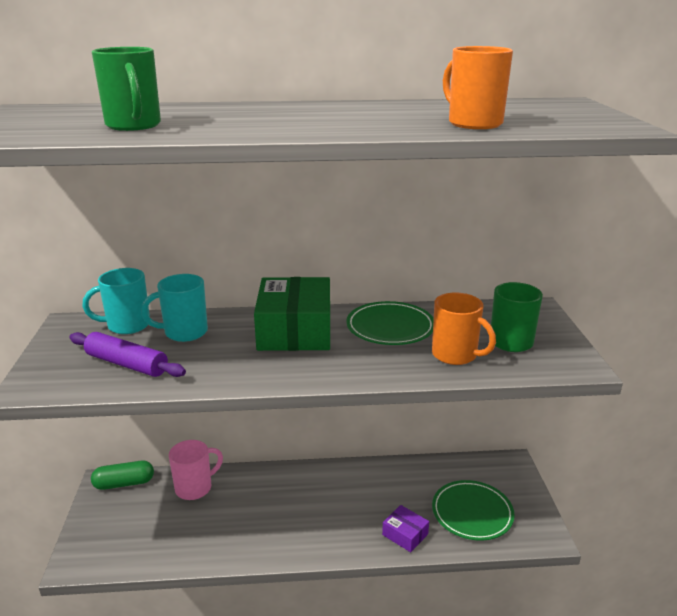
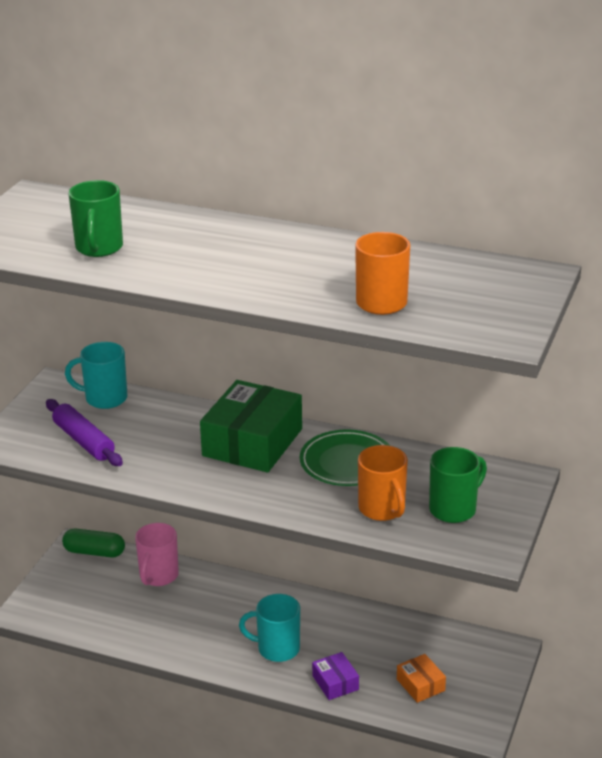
camera: 25 degrees right, 5 degrees up
(184, 332) = (150, 419): turquoise mug -> turquoise mug (277, 649)
(195, 488) = (158, 576): pink mug -> pink mug turned 120 degrees clockwise
(472, 513) = (420, 685): green plate -> orange box

